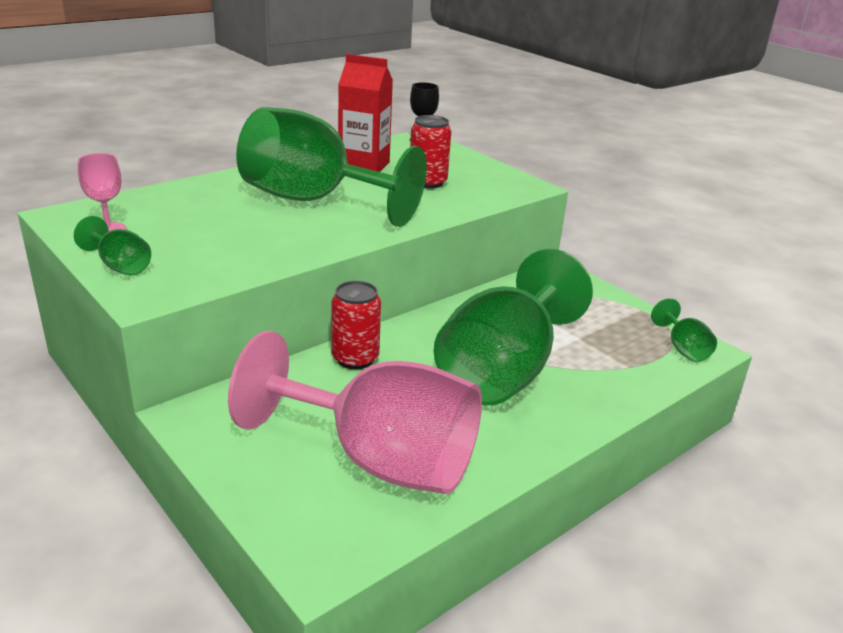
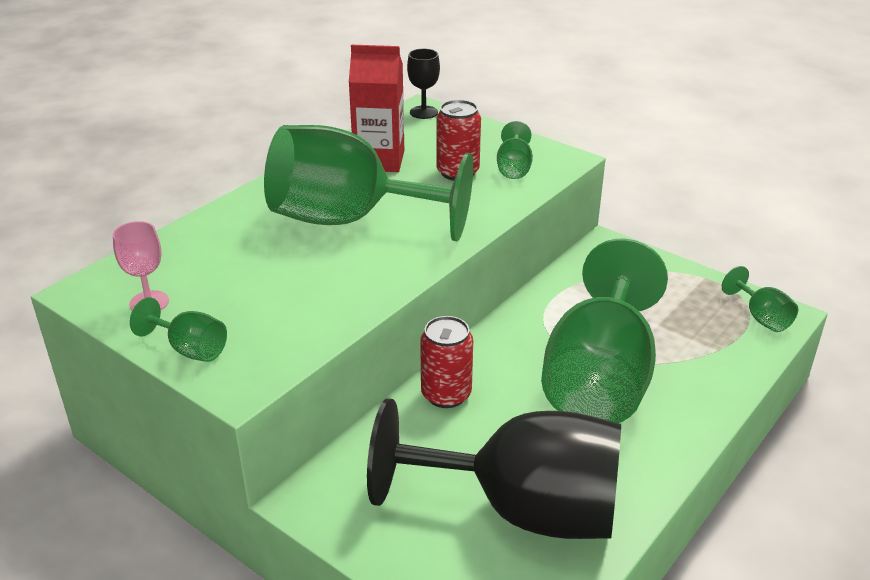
camera: 10 degrees left, 5 degrees up
(379, 460) = (523, 510): pink goblet -> black goblet
(479, 186) = (514, 168): none -> green goblet

